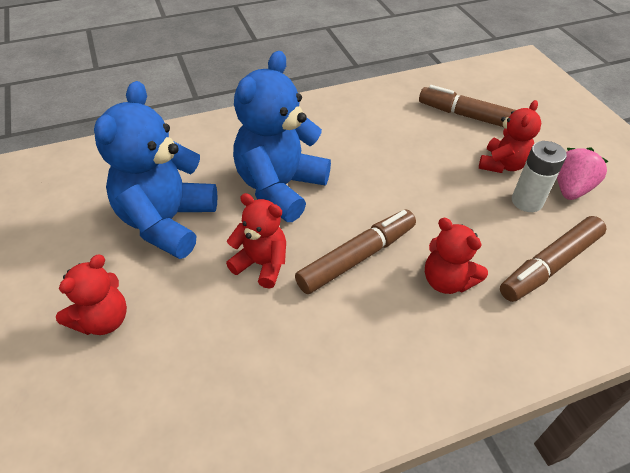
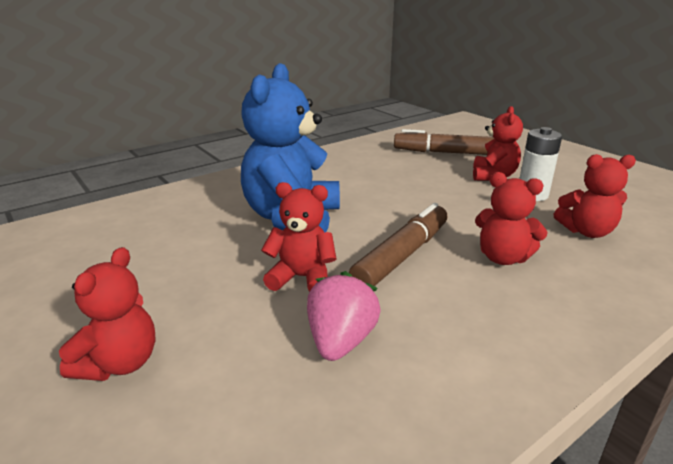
camera: 15 degrees left, 20 degrees down
(167, 222) = (175, 262): blue teddy bear -> none
(549, 265) = (586, 231): brown marker -> red teddy bear
(570, 189) = (562, 182): pink strawberry -> pink strawberry (340, 341)

